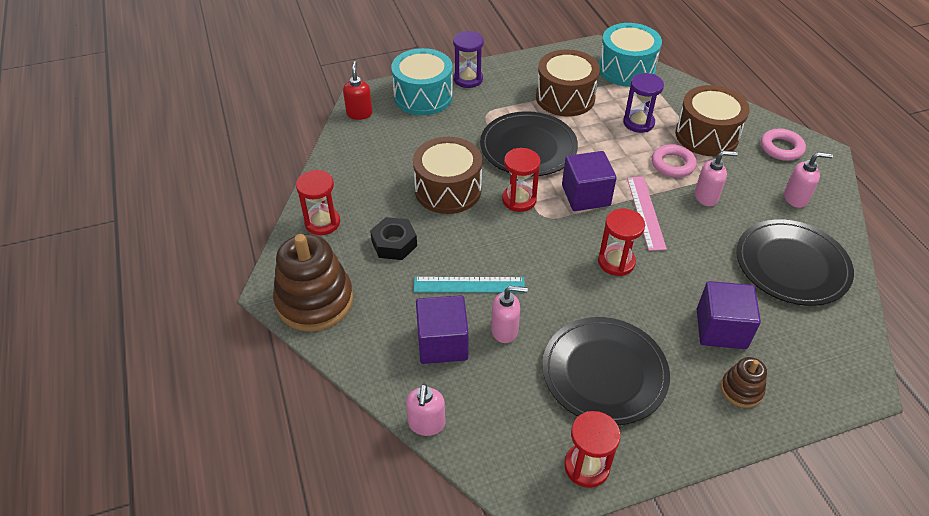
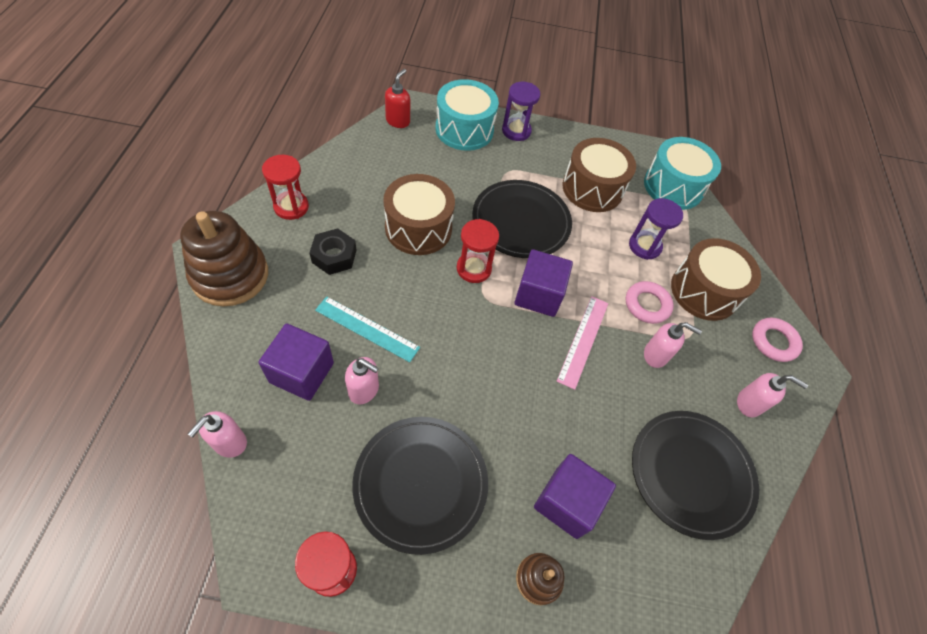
camera: 20 degrees right, 10 degrees up
(616, 262) = (516, 377): red hourglass -> none

